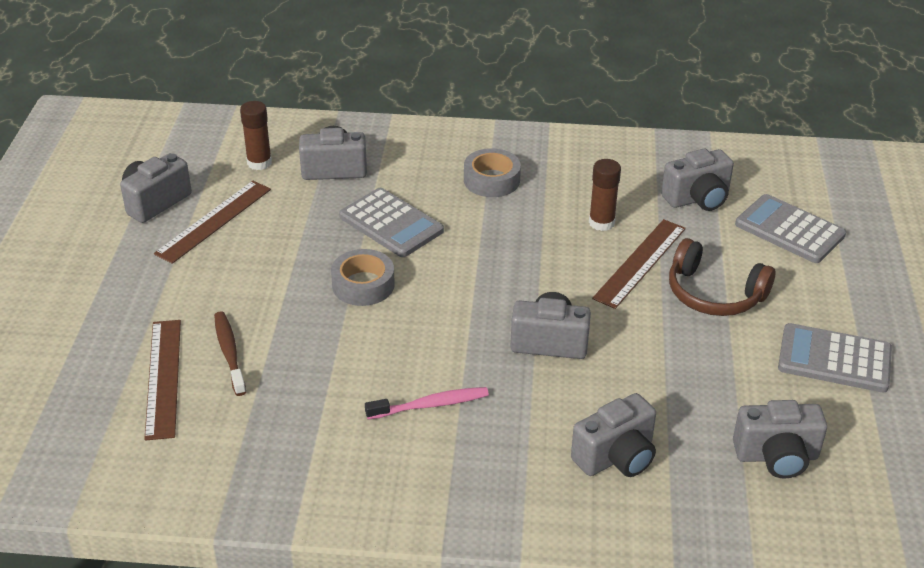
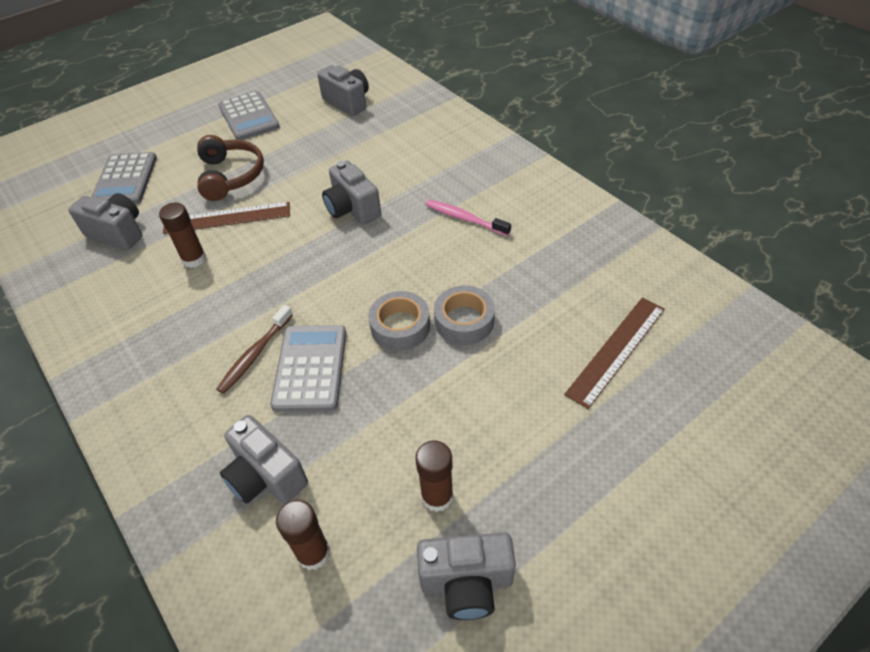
camera: 130 degrees left, 10 degrees up
(214, 221) = (437, 496): brown ruler -> brown glue stick
(229, 353) = (551, 337): brown toothbrush -> brown toothbrush (255, 354)
(491, 180) = (186, 352): grey tape -> grey tape (464, 321)
(616, 457) = (412, 141): grey camera -> none

